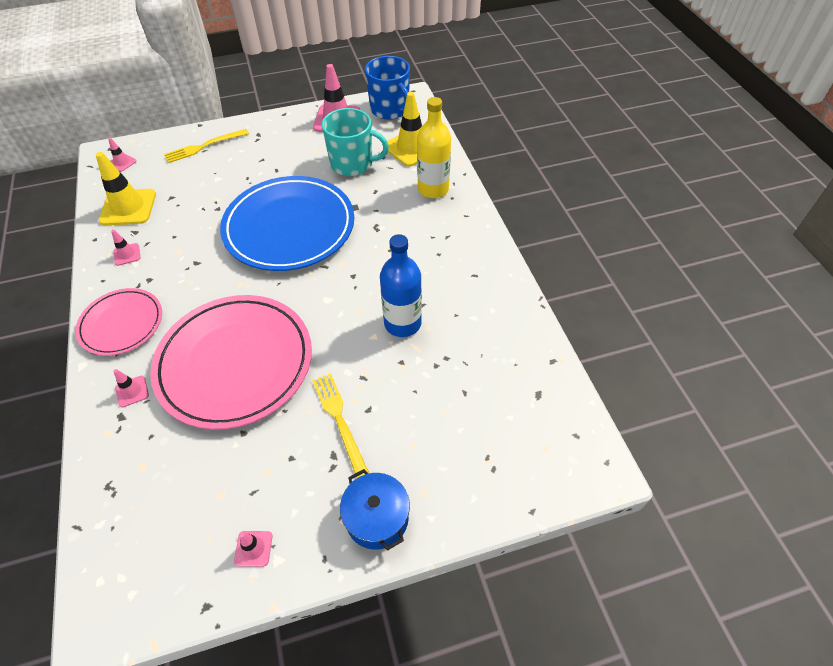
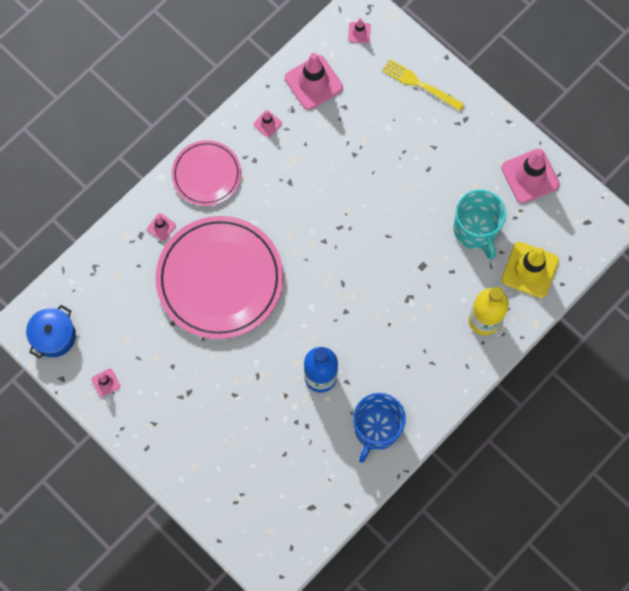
camera: 60 degrees right, 20 degrees up
(128, 207) = (313, 82): yellow traffic cone -> pink traffic cone
(289, 227) = (367, 227): blue plate -> none
(339, 420) = (215, 380): yellow fork -> none
(377, 518) = (163, 445): blue pot -> blue pot (54, 336)
(390, 109) = (576, 217): blue mug -> blue mug (376, 429)

